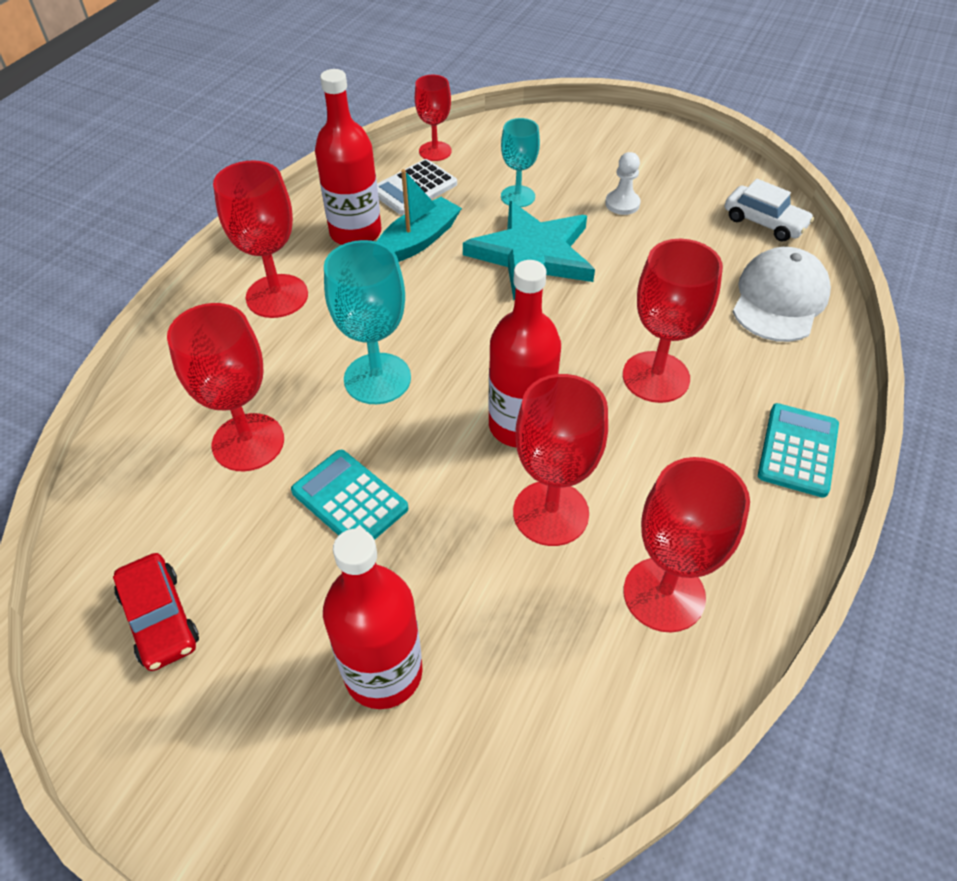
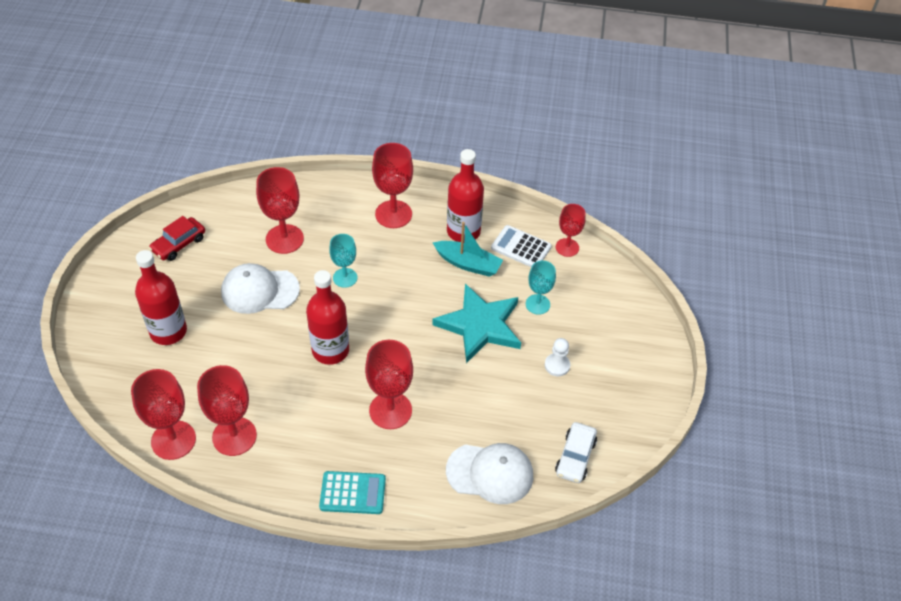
camera: 70 degrees right, 0 degrees up
(349, 500) = (259, 290): turquoise calculator -> white cap
(377, 378) = (345, 278): turquoise goblet -> turquoise goblet, size x0.63
(550, 513) = (273, 377): red goblet -> red goblet (173, 440)

